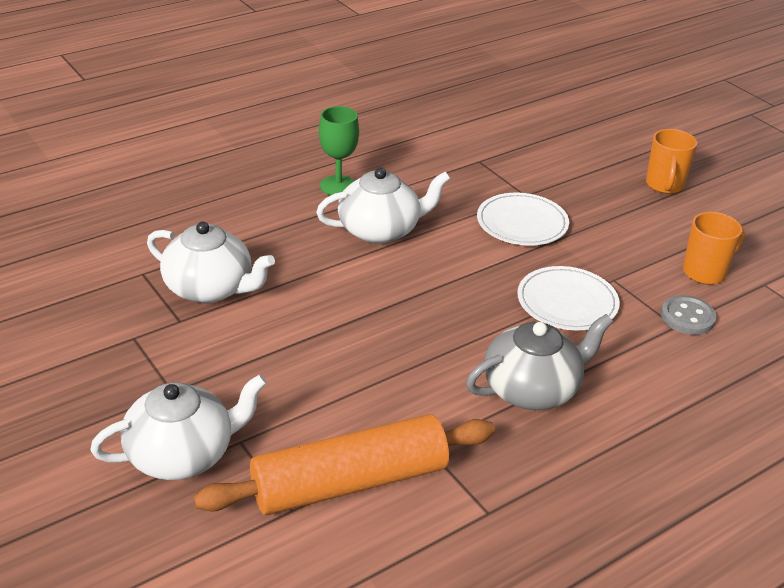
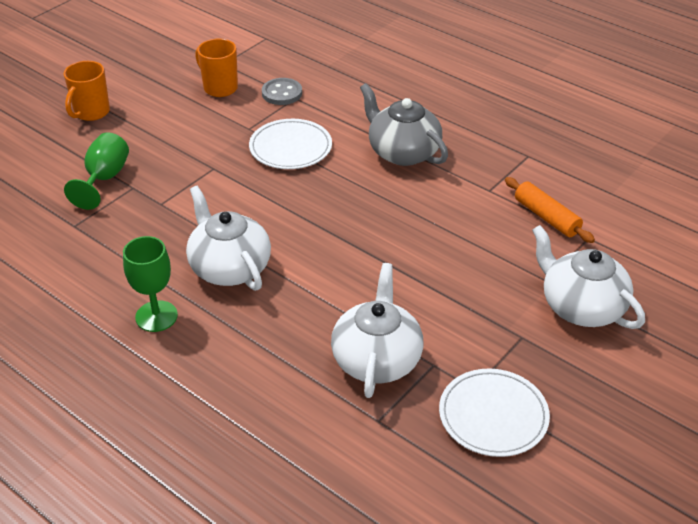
camera: 105 degrees left, 5 degrees up
(349, 482) = (546, 217): orange rolling pin -> orange rolling pin, size x0.54
(522, 223) = (183, 183): white plate -> white plate (493, 415)
(545, 182) = (104, 178): none -> green goblet
(664, 185) = (91, 113): orange mug -> orange mug turned 120 degrees clockwise

